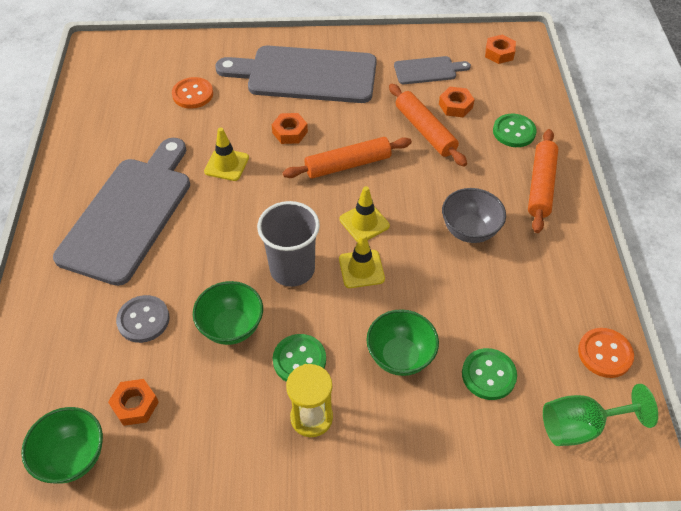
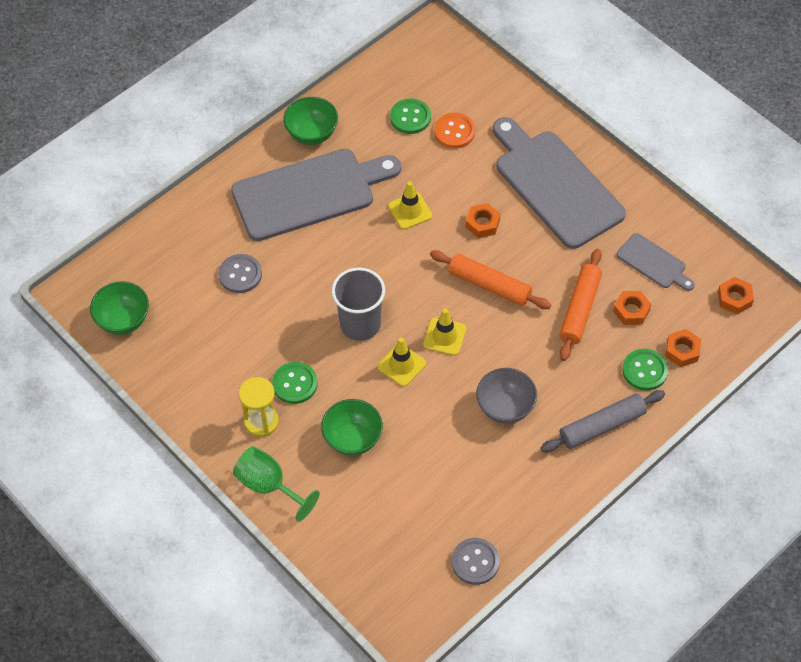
camera: 50 degrees right, 5 degrees up
(135, 405) = (182, 322): orange nut -> orange nut (682, 351)
(232, 327) = (282, 327): green bowl -> green bowl (312, 134)
(488, 375) = (388, 501): green button -> green button (410, 117)
(540, 185) = (602, 426): orange rolling pin -> grey rolling pin
(581, 426) = (399, 580): green goblet -> green goblet (269, 486)
(605, 354) = (475, 562): orange button -> grey button

